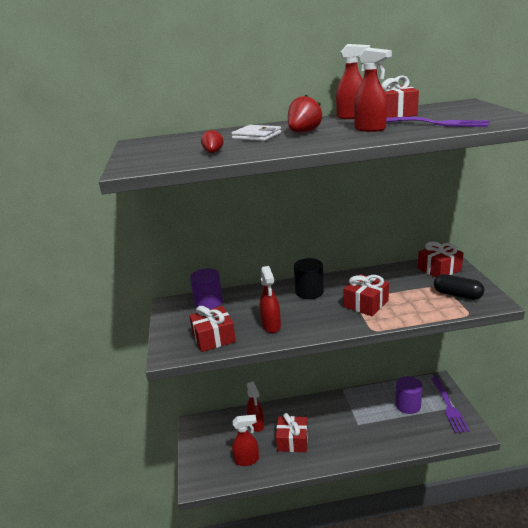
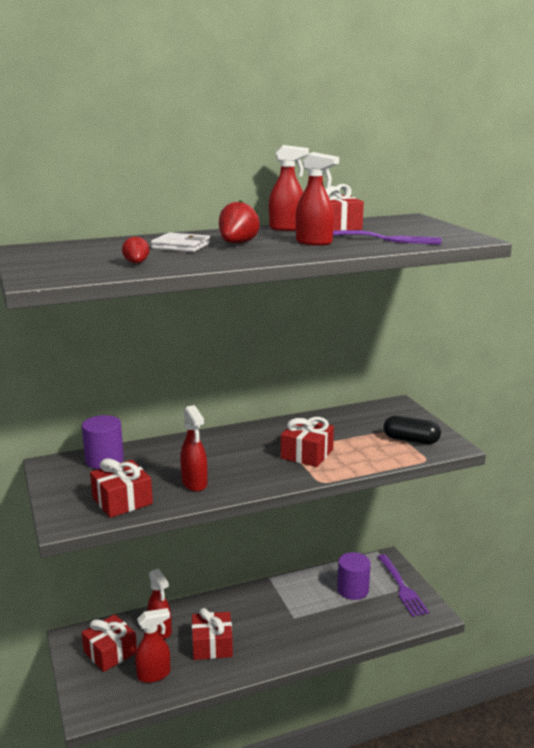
camera: 15 degrees left, 5 degrees down
(309, 292) = (234, 443): black cylinder -> none
(439, 269) = (386, 413): red gift -> red gift (110, 652)

